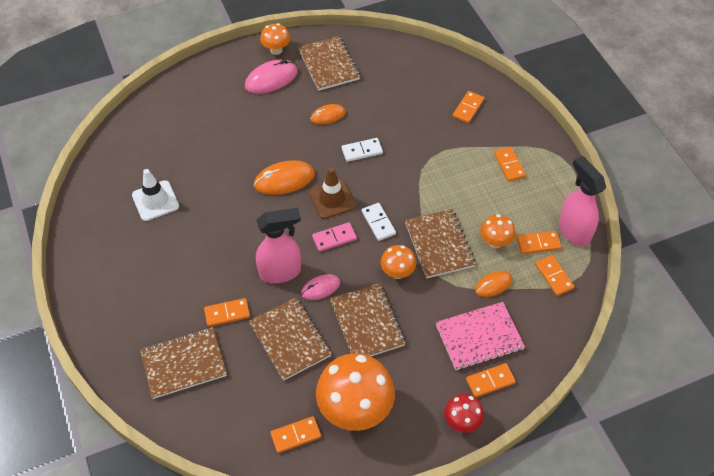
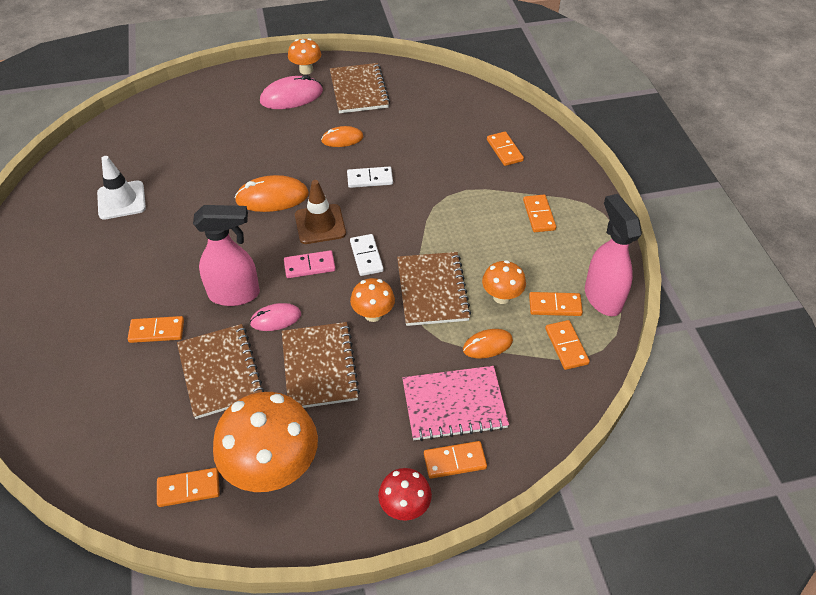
camera: 10 degrees right, 5 degrees down
(183, 363) = (85, 380): brown notebook -> none
(468, 108) = (504, 150): orange domino -> orange domino turned 60 degrees counterclockwise

